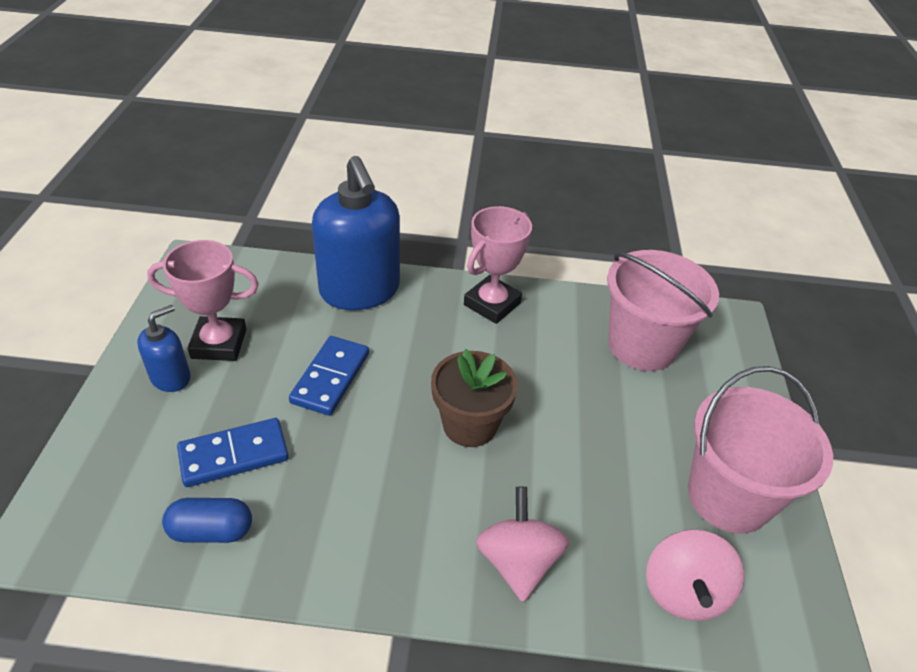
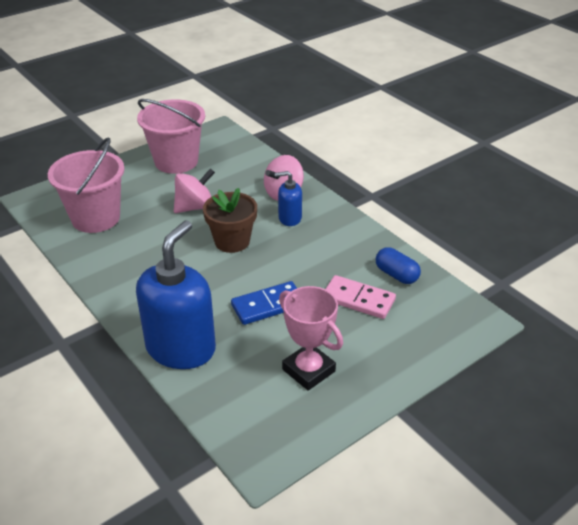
camera: 130 degrees left, 5 degrees down
(171, 377) = (357, 366): blue soap dispenser -> blue soap dispenser (289, 218)
(234, 455) = (358, 300): blue domino -> pink domino
(492, 304) = (123, 286): pink trophy -> none
(683, 591) = (240, 156): pink spinning top -> pink spinning top (195, 207)

